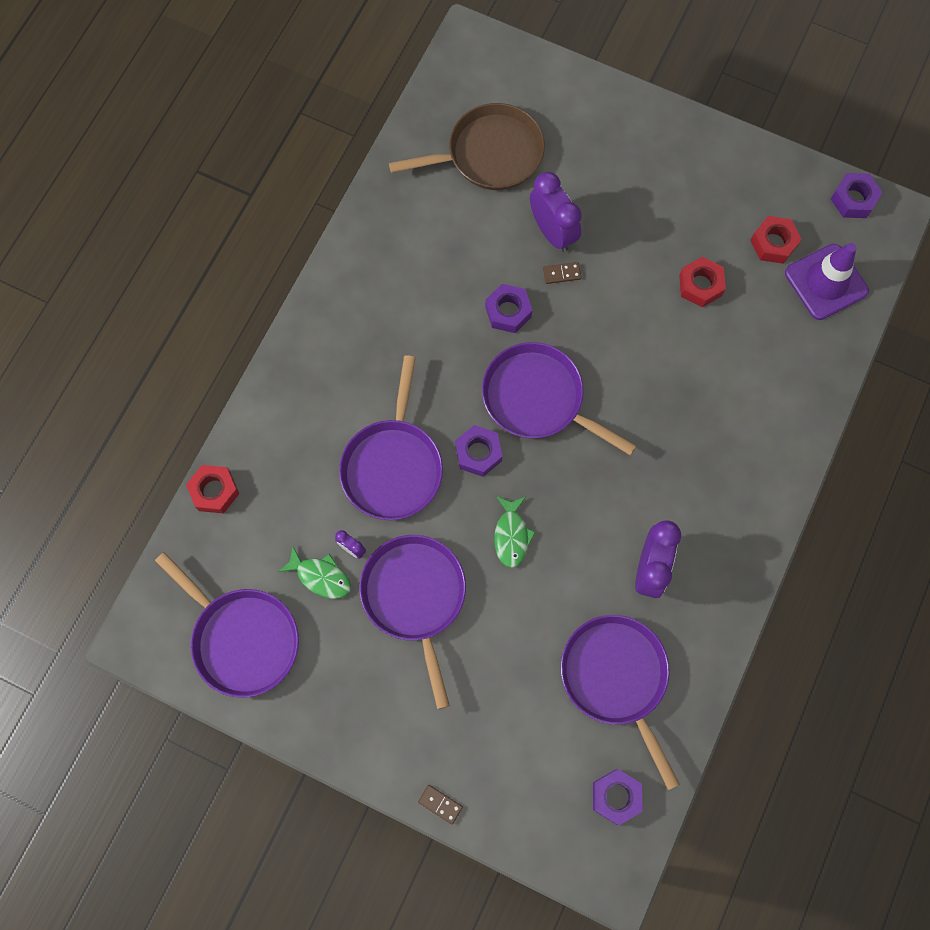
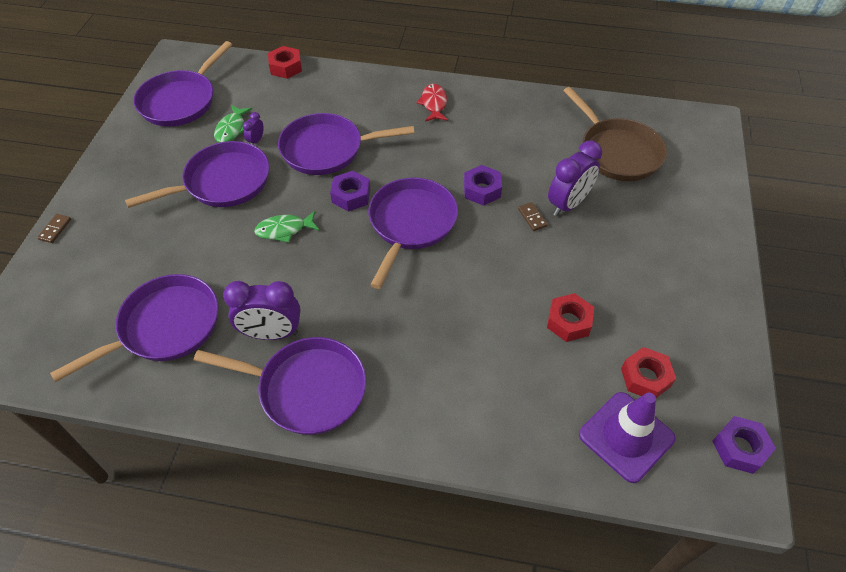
camera: 75 degrees right, 20 degrees down
(348, 324) = (434, 104): none -> red fish
(616, 796) = (55, 347): purple nut -> none
(722, 544) = (306, 389): none -> purple pan

